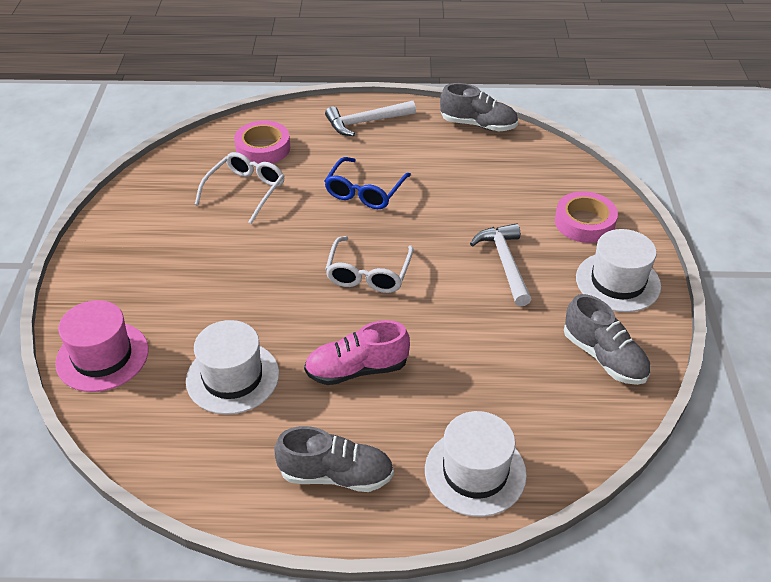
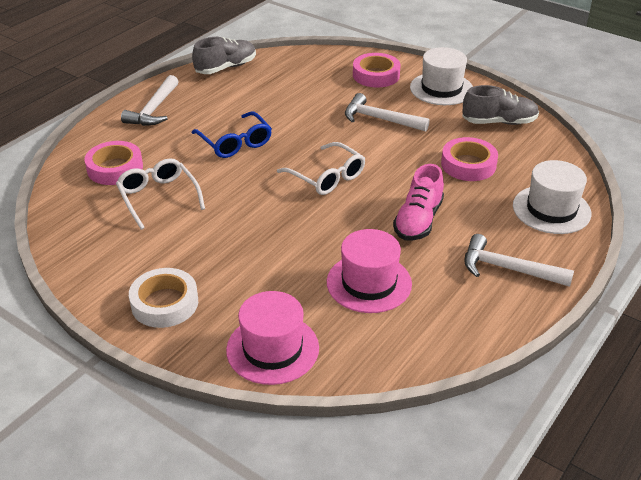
camera: 55 degrees left, 5 degrees down
(116, 266) = (164, 303): none -> white tape
(232, 377) = (369, 283): white hat -> pink hat
(336, 475) = (508, 269): grey shoe -> white hammer
(492, 366) = (468, 164): none -> pink tape

